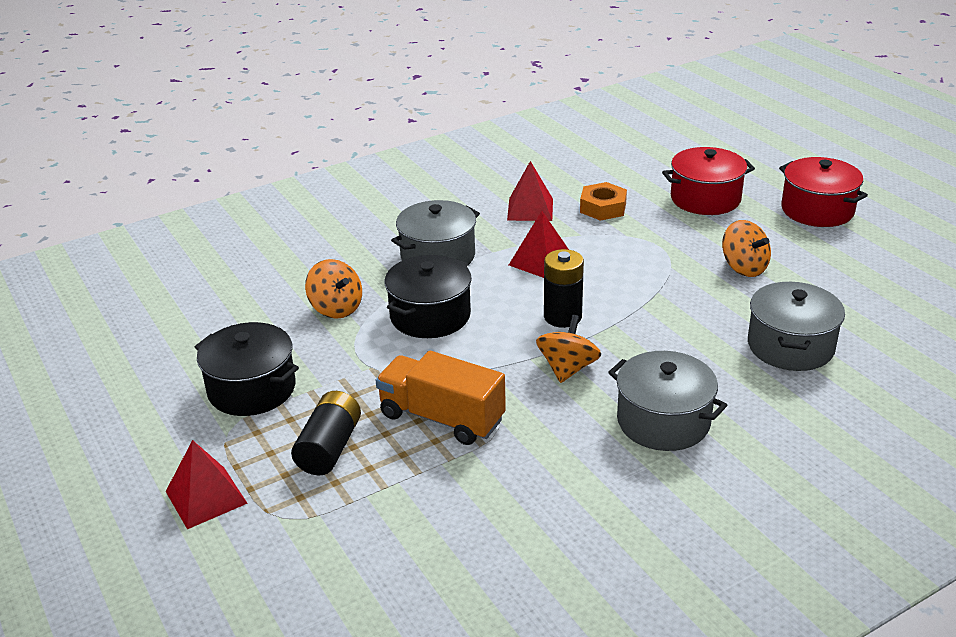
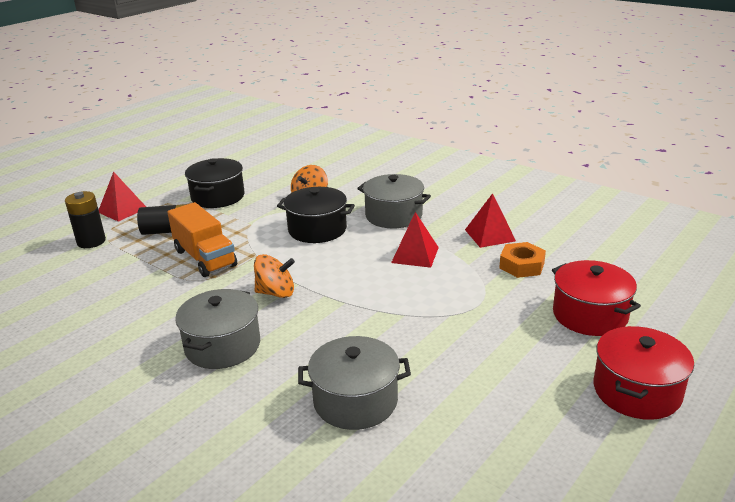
camera: 70 degrees right, 5 degrees down
(441, 418) = (205, 258): orange truck -> orange truck turned 135 degrees clockwise
(562, 317) = (342, 278): black battery -> black battery (91, 241)
(744, 267) = (476, 355): orange spinning top -> none

